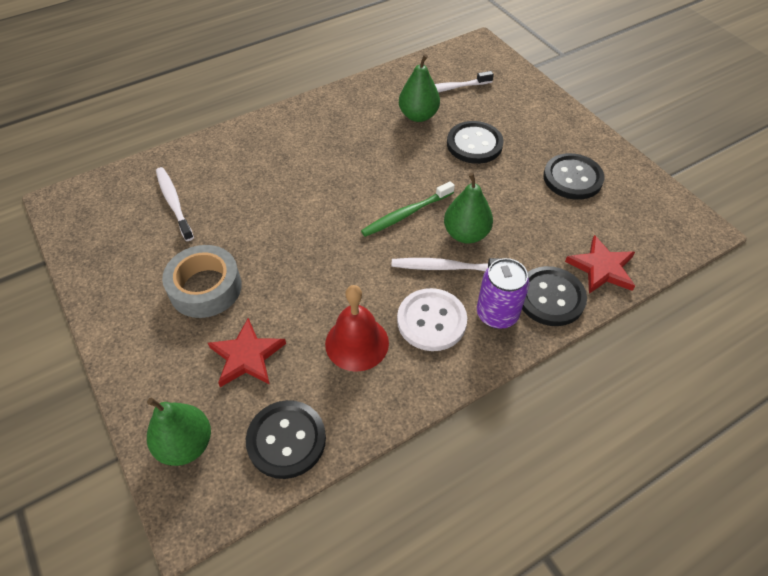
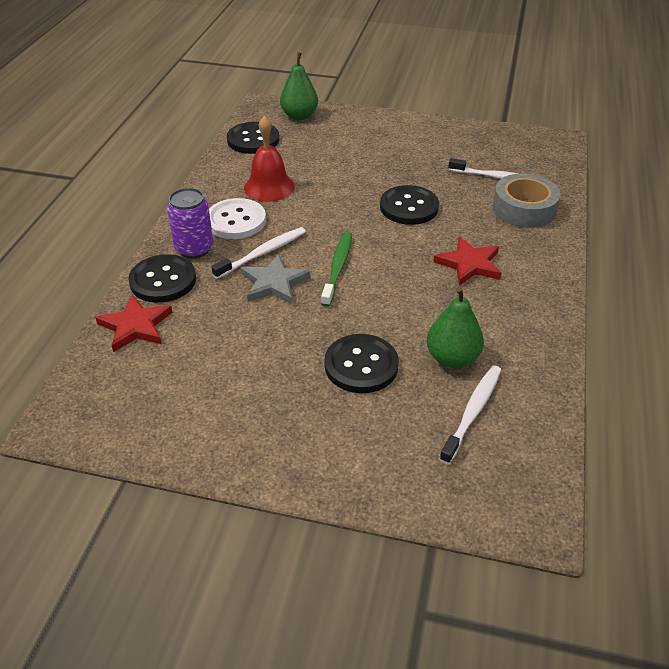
camera: 135 degrees right, 10 degrees down
(205, 288) = (396, 159): grey tape -> grey tape (524, 209)
(247, 356) = (322, 151): red star -> red star (469, 264)
(466, 234) = (274, 283): green pear -> grey star
(572, 178) = (228, 394): black button -> black button (409, 207)

